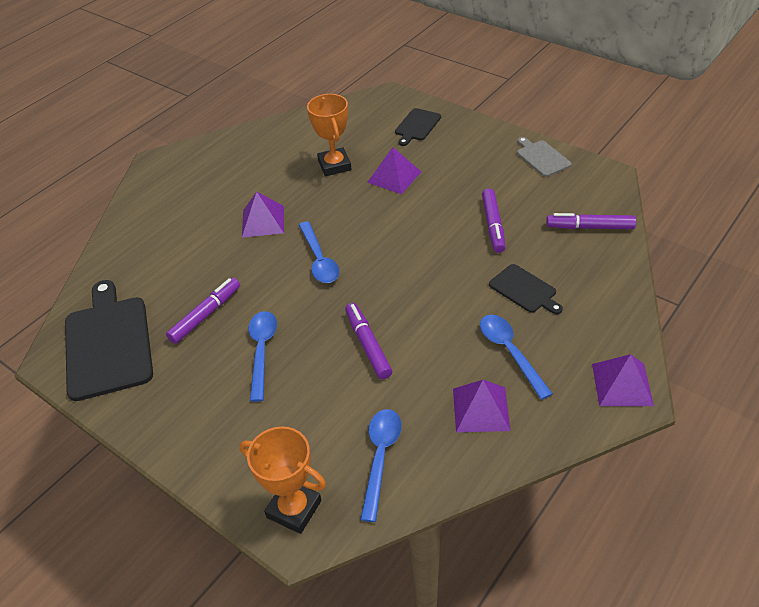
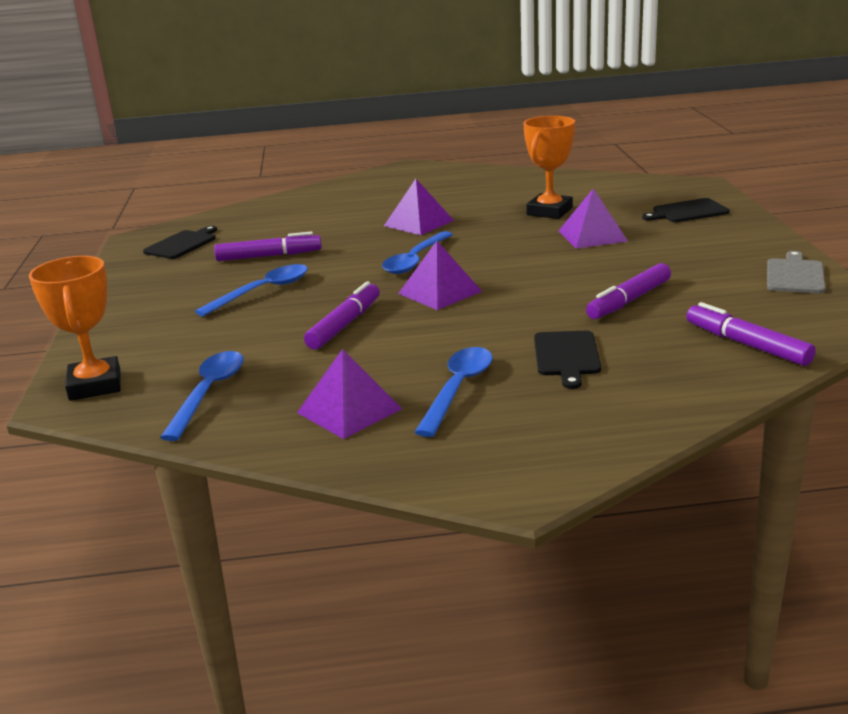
camera: 45 degrees right, 20 degrees down
(108, 343) = (182, 244): black cutting board -> black cutting board, size x0.52
(380, 458) = (209, 393): blue spoon -> blue spoon turned 45 degrees counterclockwise
(622, 384) = (527, 472): purple pyramid -> purple pyramid (439, 292)

